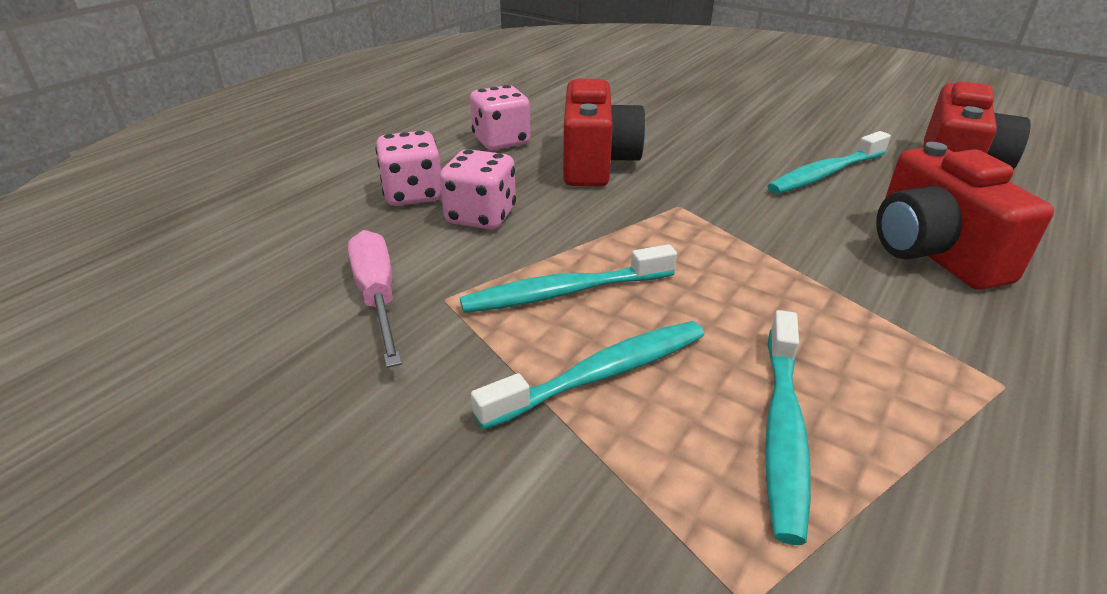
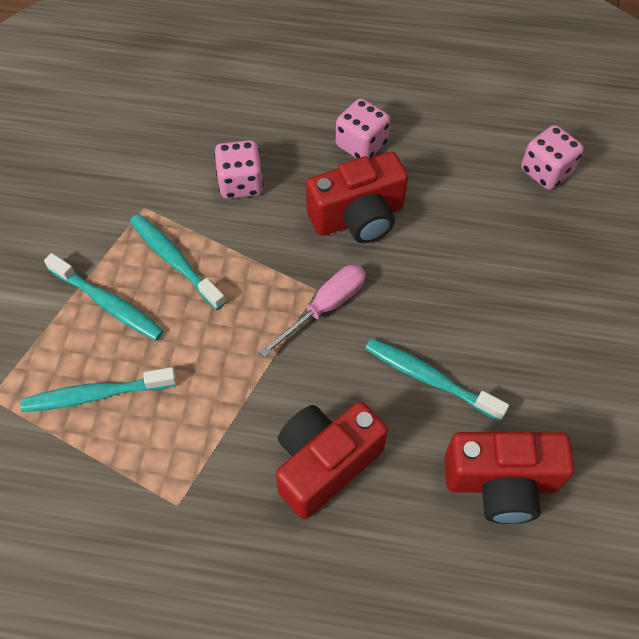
camera: 65 degrees right, 25 degrees up
(378, 297) = (132, 177): pink screwdriver -> pink screwdriver (325, 307)
(413, 194) = (250, 135): pink dice -> pink dice (546, 171)

